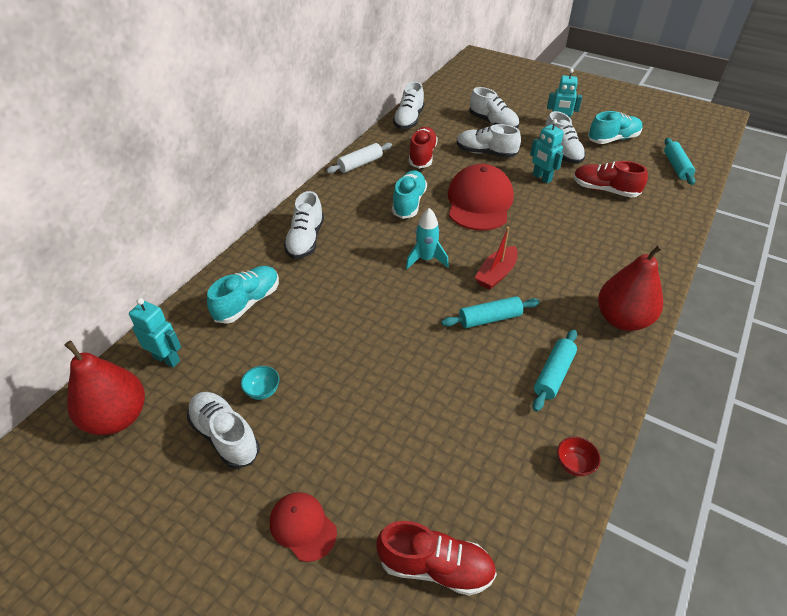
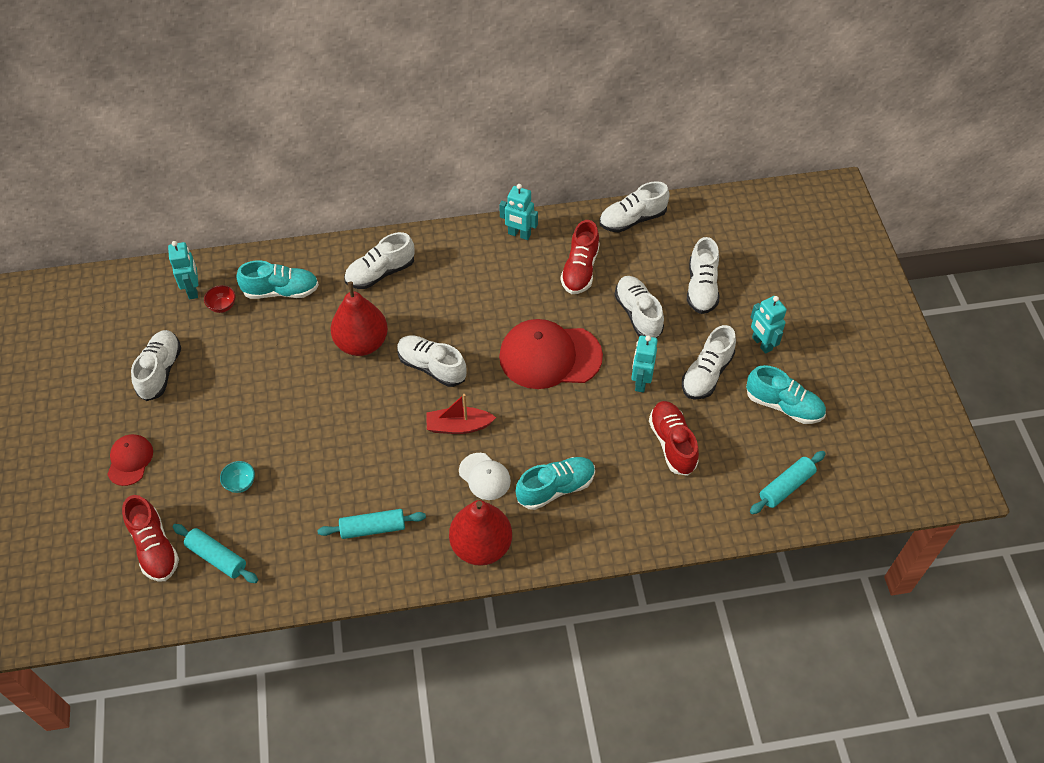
camera: 50 degrees right, 10 degrees up
(117, 417) = (130, 305): red pear -> red pear (362, 343)
(263, 391) = (210, 363): turquoise bowl -> turquoise bowl (240, 483)
(360, 164) = (519, 234): white rolling pin -> turquoise robot
(409, 203) = (497, 307): turquoise shoe -> turquoise shoe (555, 488)
(422, 156) = (580, 269): red shoe -> red shoe turned 135 degrees clockwise
(426, 259) = (431, 367): turquoise rocket -> white shoe
(479, 202) = (550, 356): red cap -> red cap turned 150 degrees counterclockwise
(489, 319) = (399, 452): turquoise rolling pin -> turquoise rolling pin (217, 557)
(556, 284) = (484, 476): none -> white cap
(574, 464) = (294, 584): red bowl -> red bowl (222, 306)

